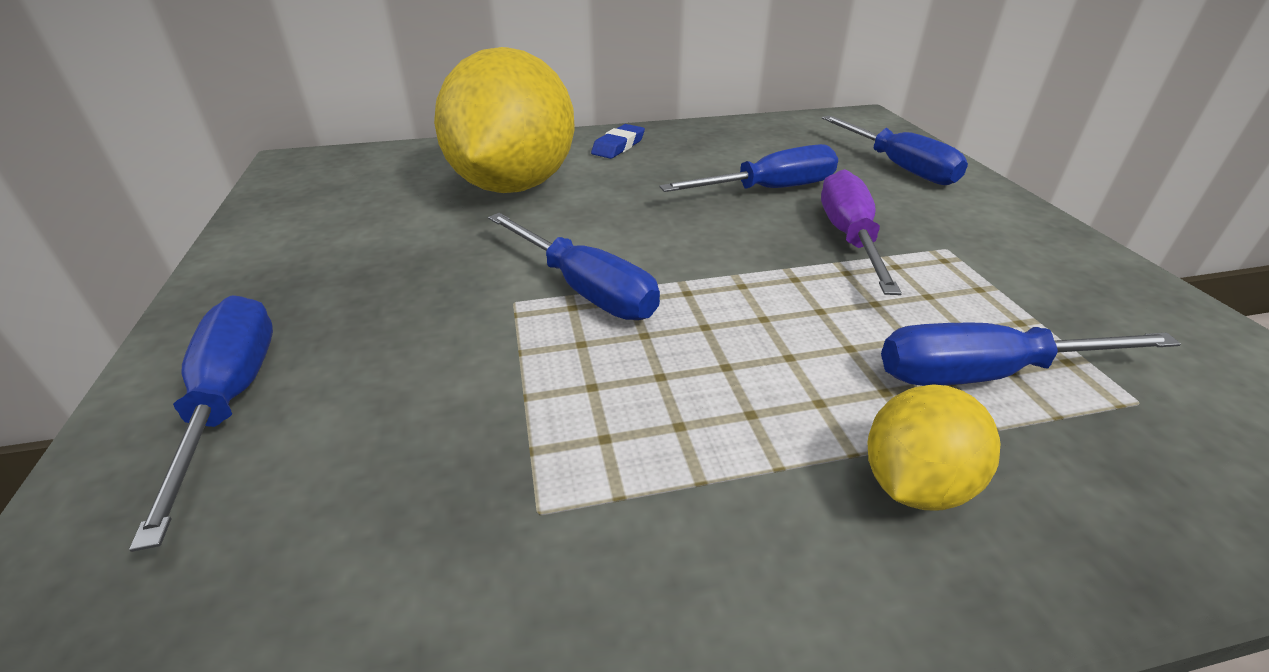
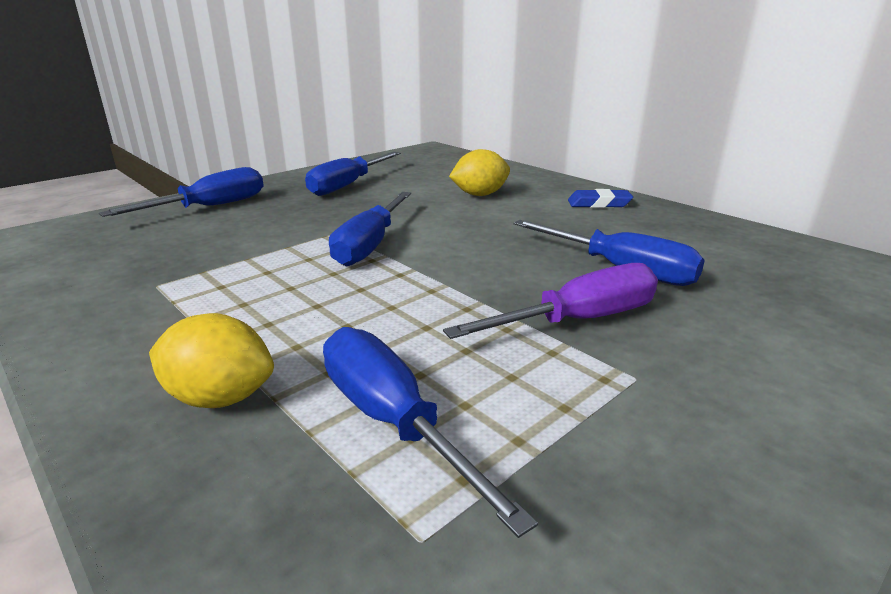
camera: 60 degrees right, 10 degrees down
(514, 185) = (480, 195): yellow lemon -> yellow lemon, size x0.45
(898, 167) = (814, 324): blue screwdriver -> blue screwdriver (348, 185)

